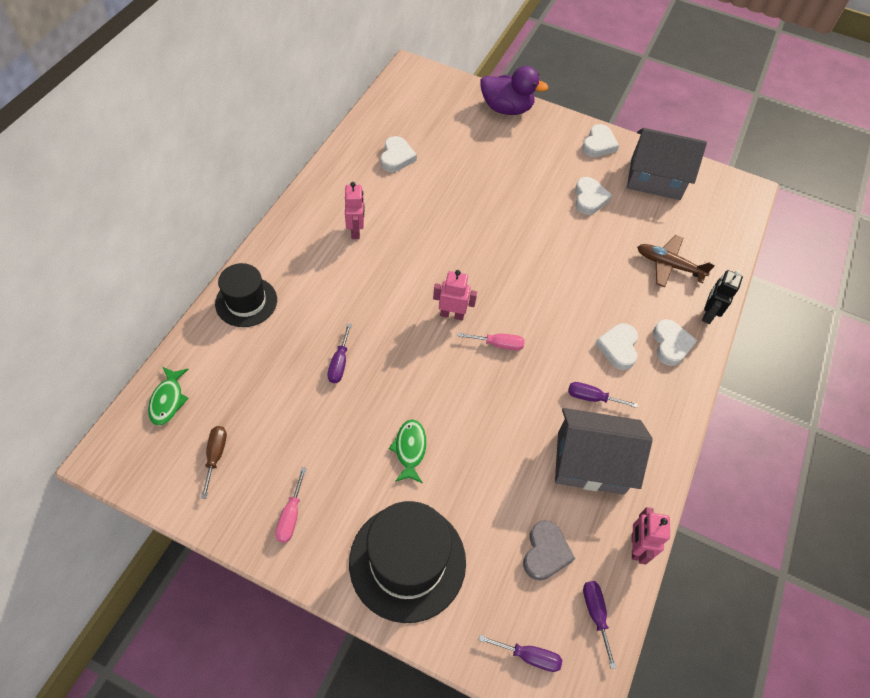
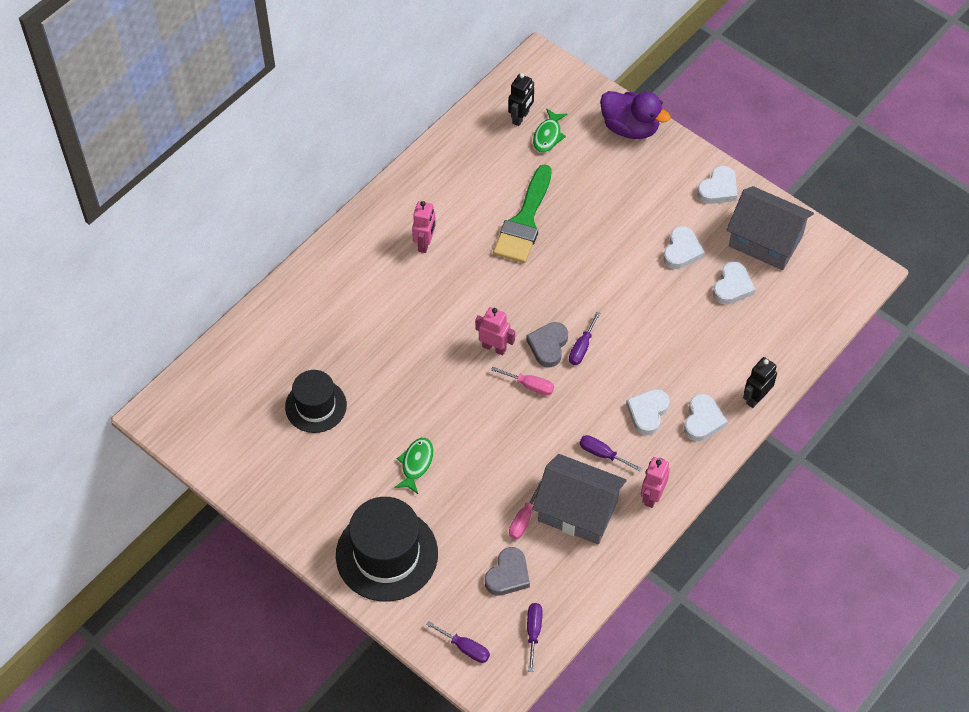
camera: 20 degrees right, 0 degrees up
(168, 400) = (214, 376): green fish -> green fish (548, 136)
(216, 456) = (246, 433): brown screwdriver -> none
(246, 301) = (301, 297): black hat -> black hat (316, 406)
(291, 516) = (298, 496): pink screwdriver -> pink screwdriver (523, 519)
(339, 363) = (374, 373): purple screwdriver -> purple screwdriver (582, 348)
(396, 157) = (490, 168): white heart -> white heart (732, 286)
(410, 114) = (520, 117): none -> black robot
(442, 197) = (524, 221): none -> green brush
(502, 303) = (548, 346): none -> grey heart
(636, 546) = (591, 589): pink robot -> pink robot (652, 496)
(668, 265) = (737, 339): brown plane -> none

